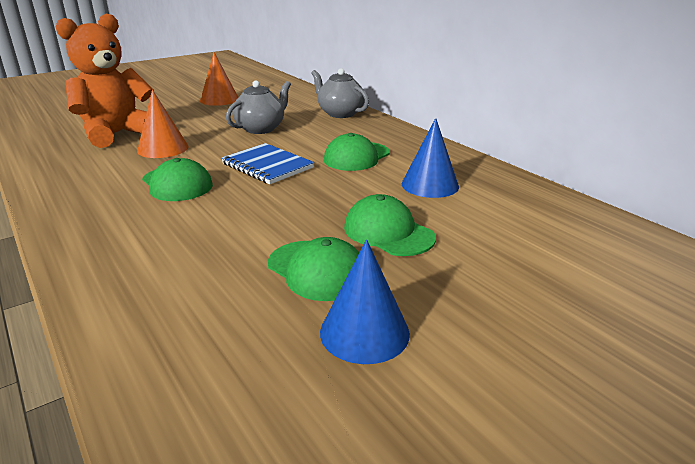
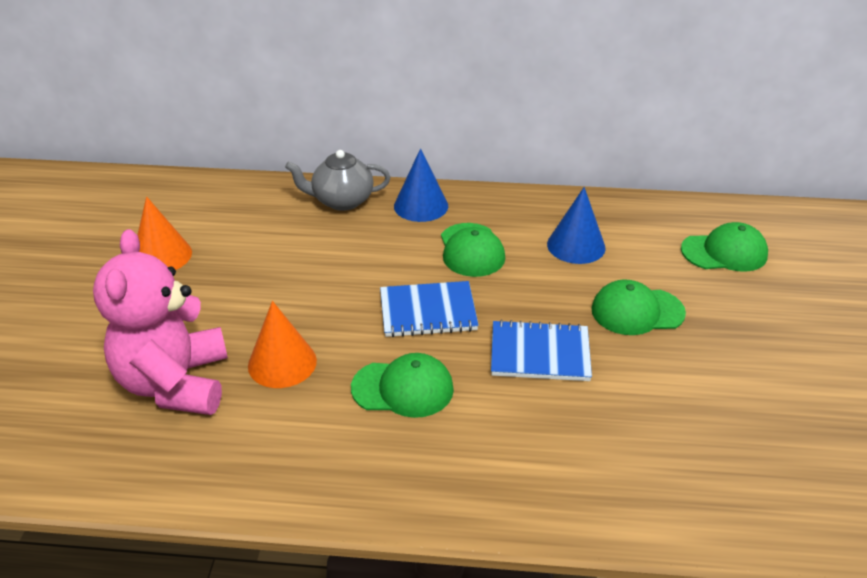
camera: 50 degrees left, 10 degrees up
(116, 134) = (175, 384): orange teddy bear -> pink teddy bear
(261, 128) = (314, 270): grey teapot -> none
(274, 212) = (540, 353): none -> blue notebook
(317, 270) = (663, 376): green cap -> green cap (724, 252)
(364, 332) = (762, 394): blue cone -> blue cone (421, 206)

